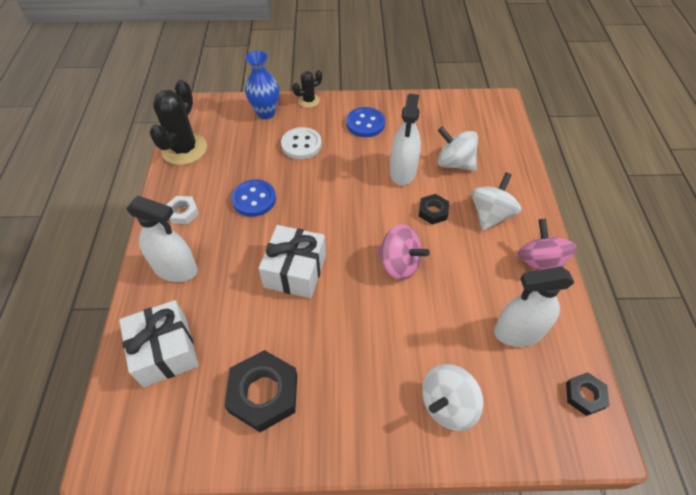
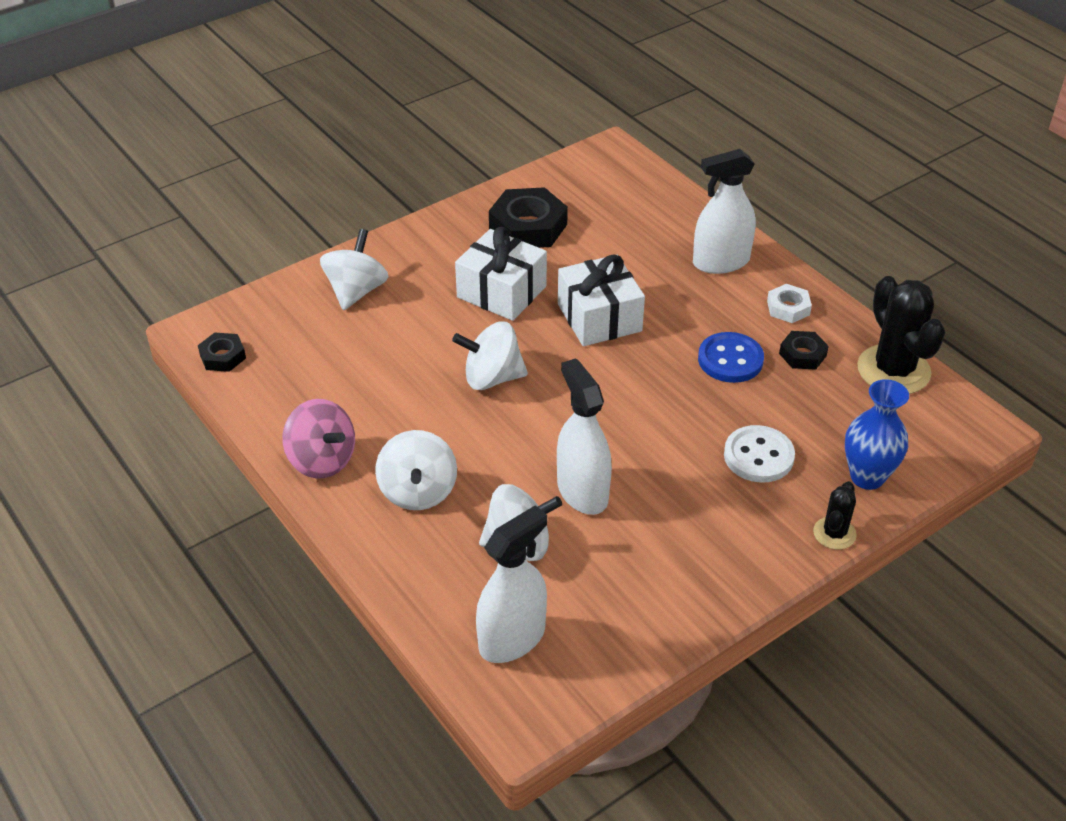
camera: 145 degrees right, 10 degrees down
(165, 351) = (645, 211): white gift -> white gift (501, 292)
(365, 123) = (707, 540): blue button -> none
(399, 264) = (492, 378): pink spinning top -> white spinning top
(433, 211) = (498, 457): black nut -> black nut (802, 354)
(518, 332) = (315, 377): white spray bottle -> white spray bottle (512, 638)

